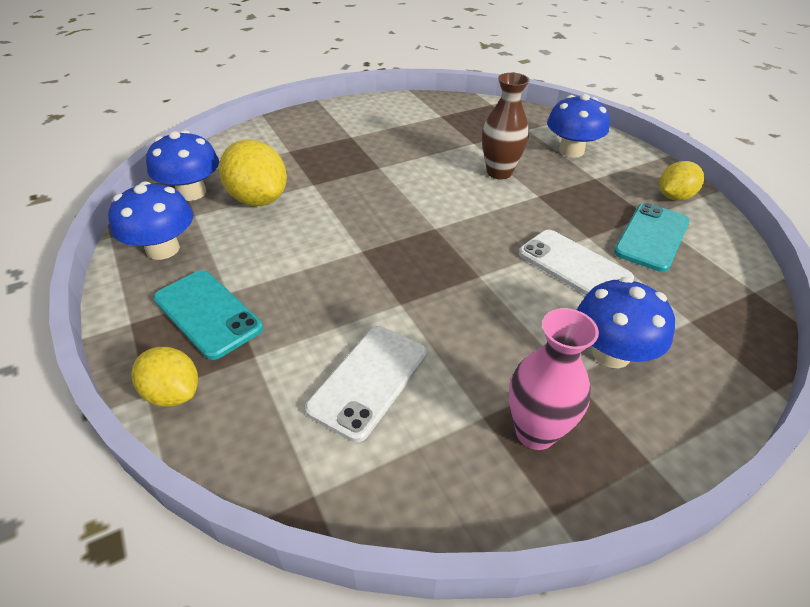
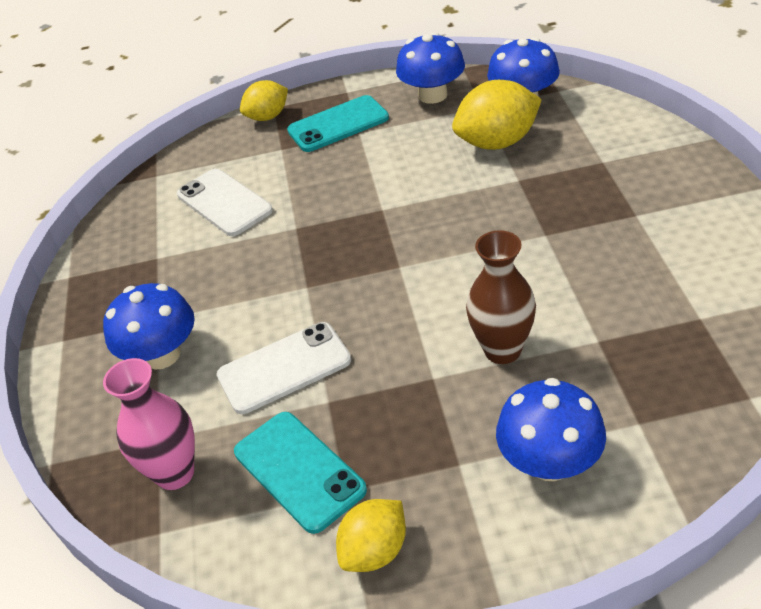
camera: 115 degrees right, 0 degrees up
(535, 432) = (126, 282): pink vase -> pink vase (175, 473)
(674, 197) = (375, 551): yellow lemon -> yellow lemon turned 60 degrees clockwise

